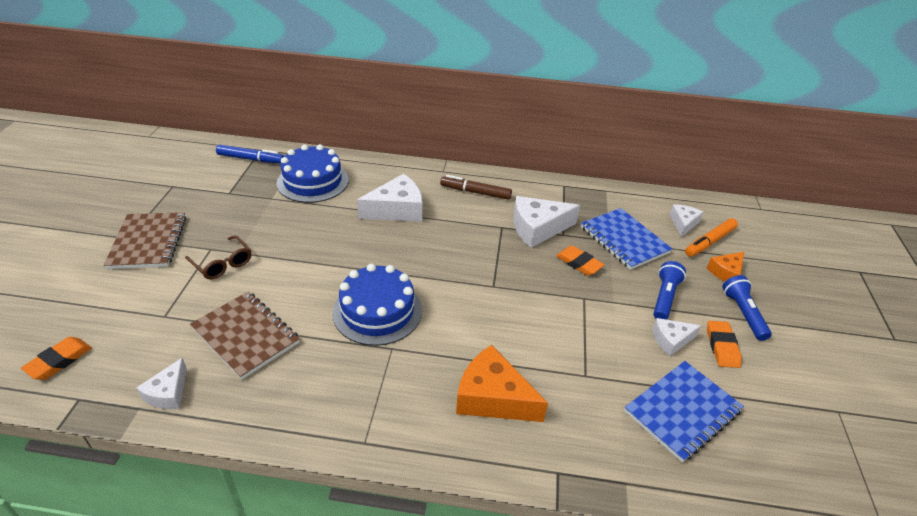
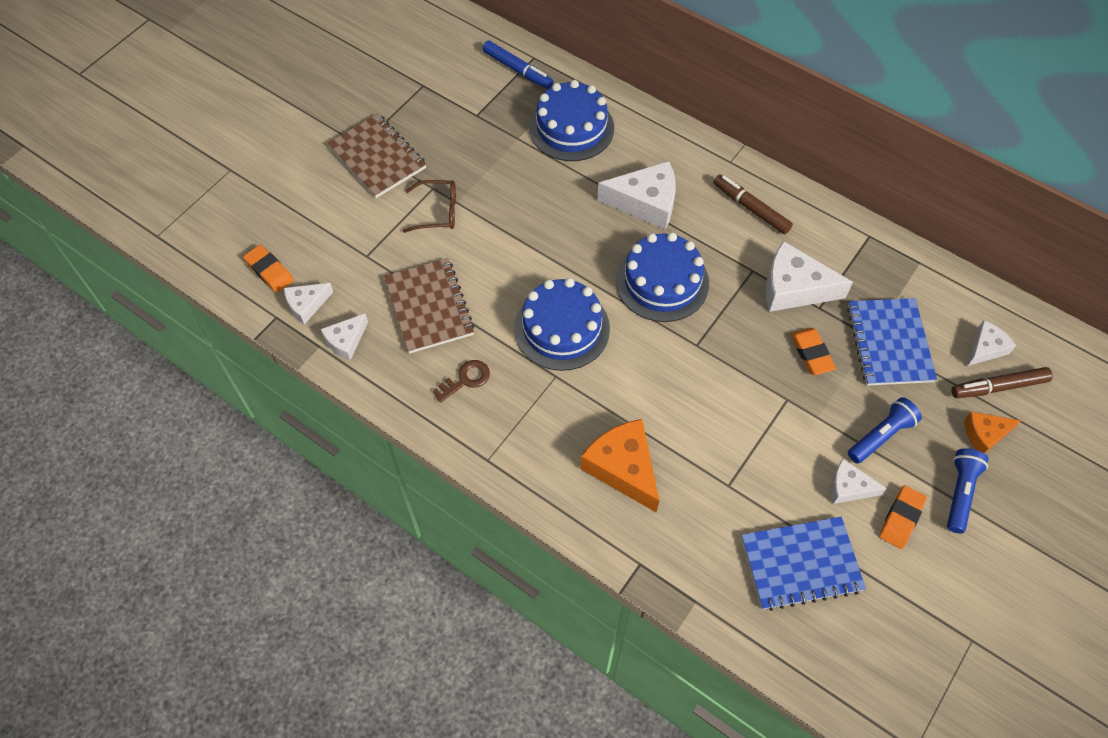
camera: 30 degrees right, 20 degrees up
(59, 361) = (269, 271): orange eraser -> orange eraser turned 75 degrees clockwise
(112, 376) = (306, 305): none -> white cheese
(148, 242) = (377, 158): brown notebook -> brown notebook turned 60 degrees counterclockwise
(222, 263) = (437, 211): brown glasses -> brown glasses turned 75 degrees counterclockwise
(309, 381) = (466, 379): none -> brown key
(440, 254) = (662, 282): none -> blue cake
(709, 242) = (998, 387): orange marker -> brown marker

